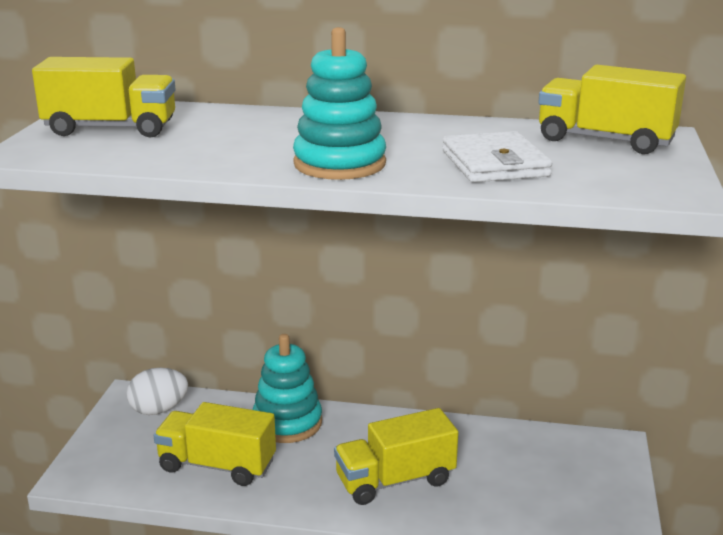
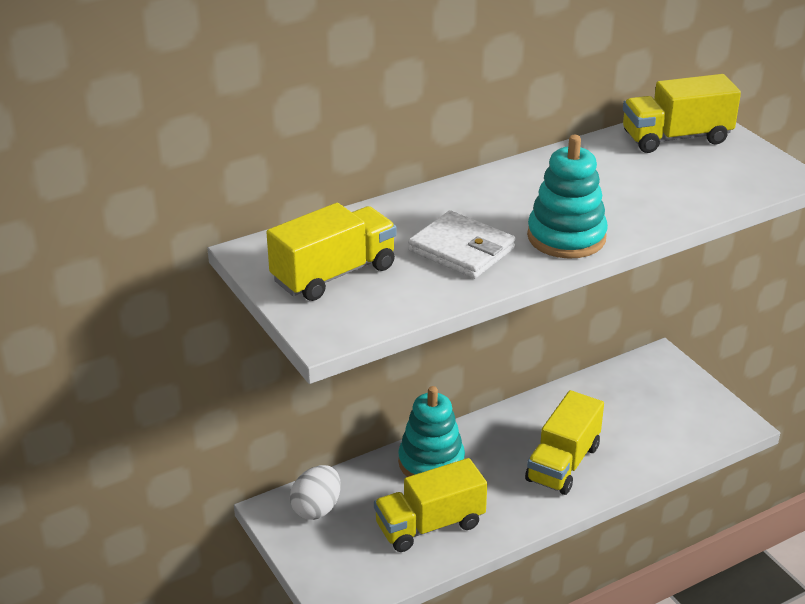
camera: 40 degrees left, 10 degrees up
(494, 164) = (653, 193): white wallet -> white wallet (461, 250)

